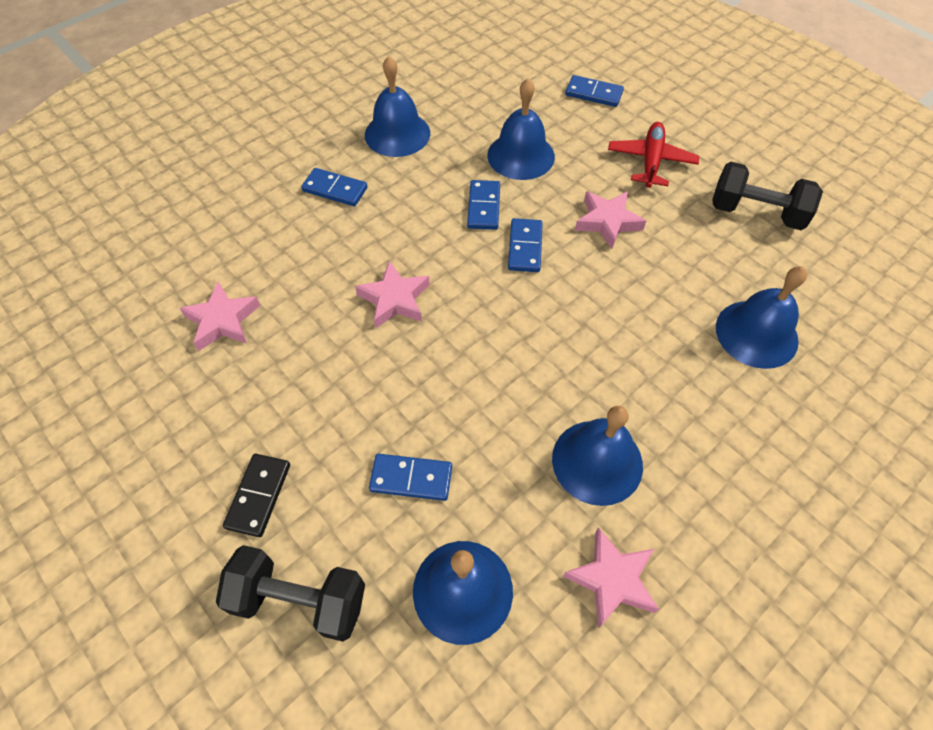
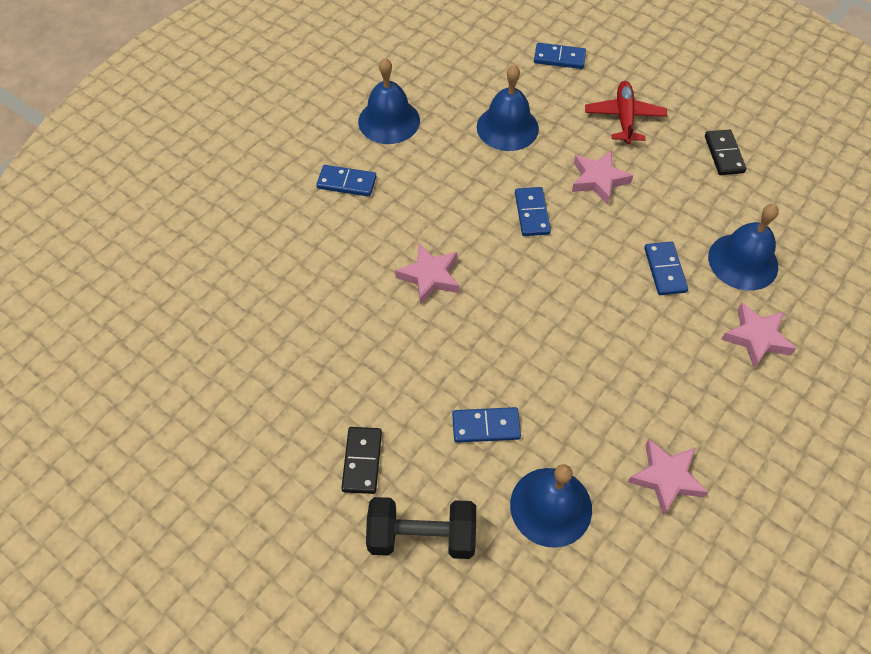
camera: 10 degrees left, 0 degrees up
(222, 320) = (282, 318): pink star -> pink star (756, 338)
(484, 207) = (486, 181): blue domino -> blue domino (665, 270)
(597, 461) = (634, 388): blue bell -> none
(756, 213) = (724, 154): black dumbbell -> black domino

